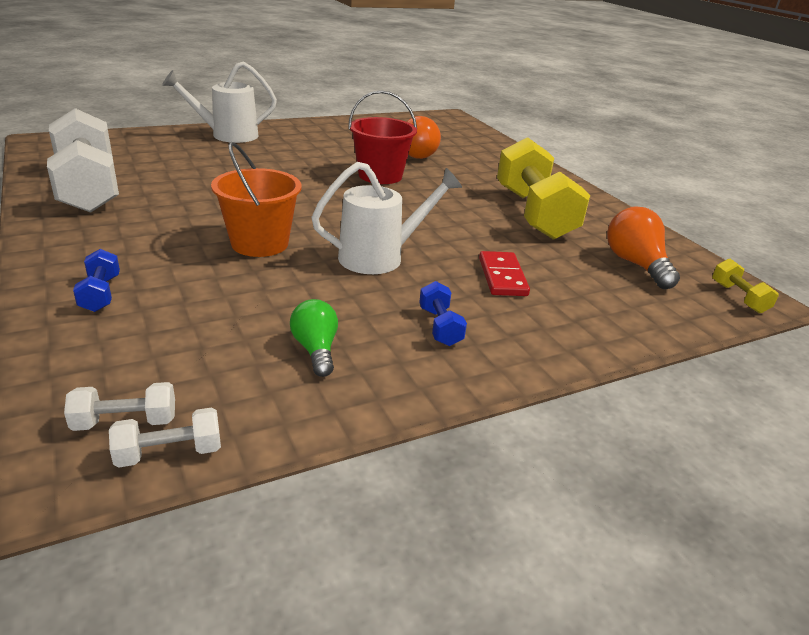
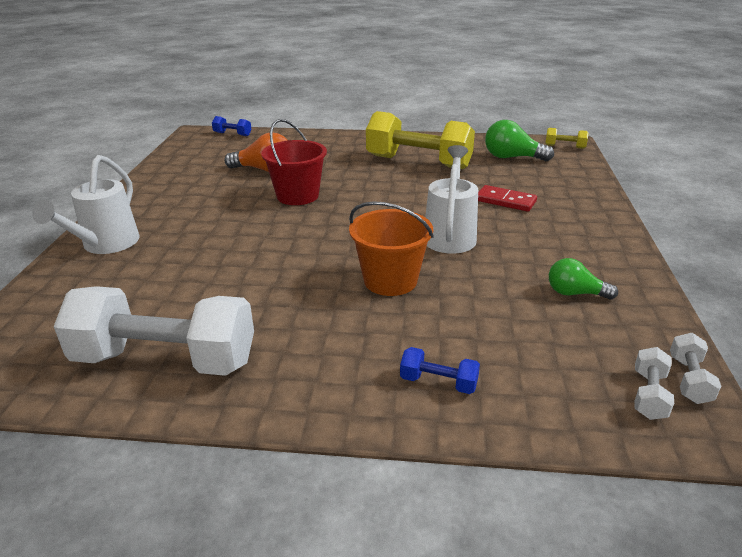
camera: 55 degrees left, 0 degrees up
(440, 326) = (561, 240): blue dumbbell -> blue dumbbell (232, 134)
(636, 264) = (512, 157): orange light bulb -> green light bulb

